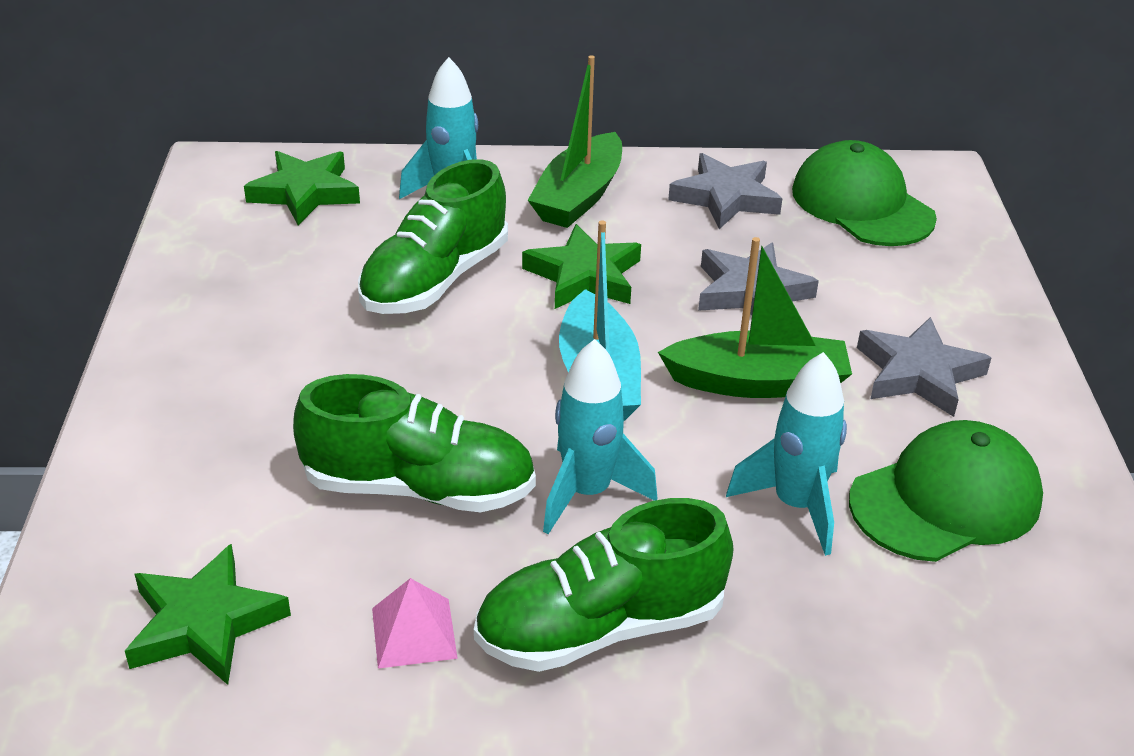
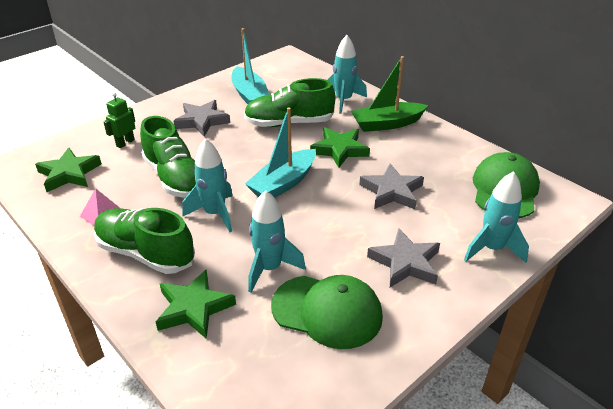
camera: 50 degrees right, 0 degrees up
(205, 496) = (125, 143): none -> green robot
(278, 272) = (249, 95): none -> turquoise boat
(305, 193) = (298, 77): green star -> green star (194, 308)
(726, 197) = (445, 154): grey star -> grey star (202, 121)
(757, 382) = (334, 221): green boat -> none
(966, 289) = (492, 249): none -> turquoise rocket

